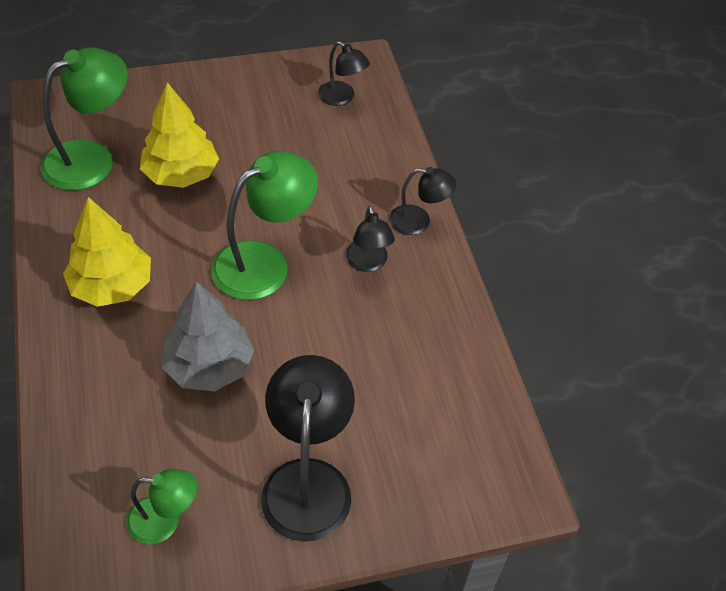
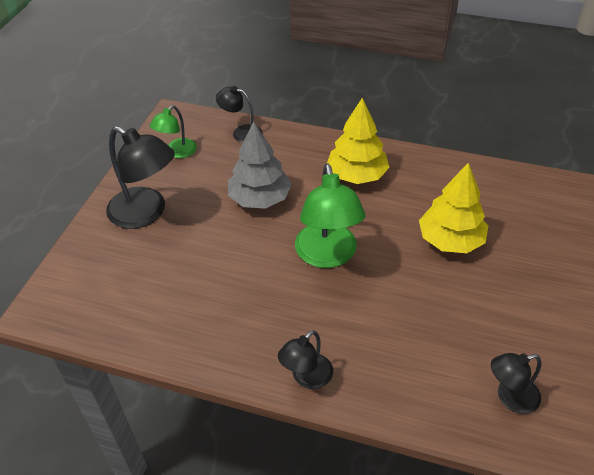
camera: 125 degrees right, 5 degrees down
(91, 159) = (492, 197): green lamp -> none
(368, 263) = (285, 318): black lamp -> black lamp (241, 133)

